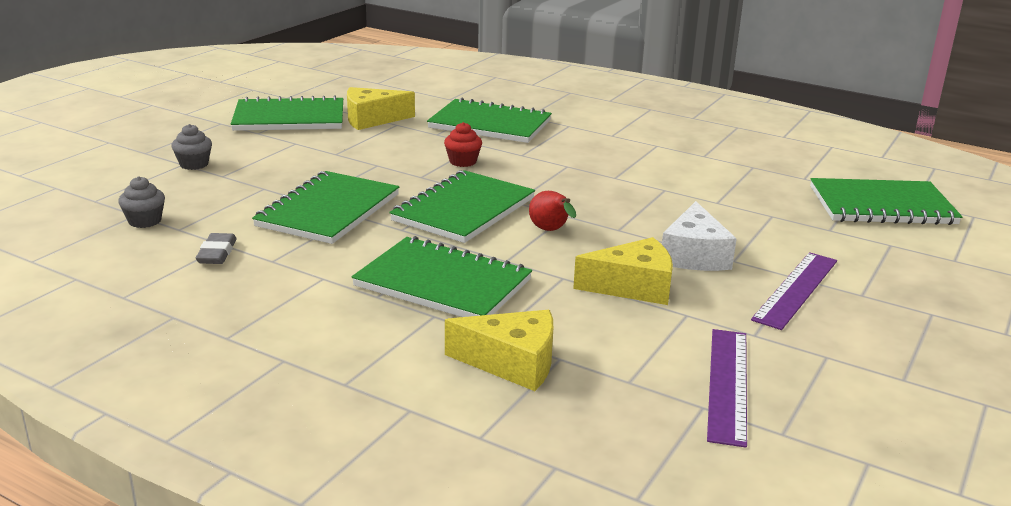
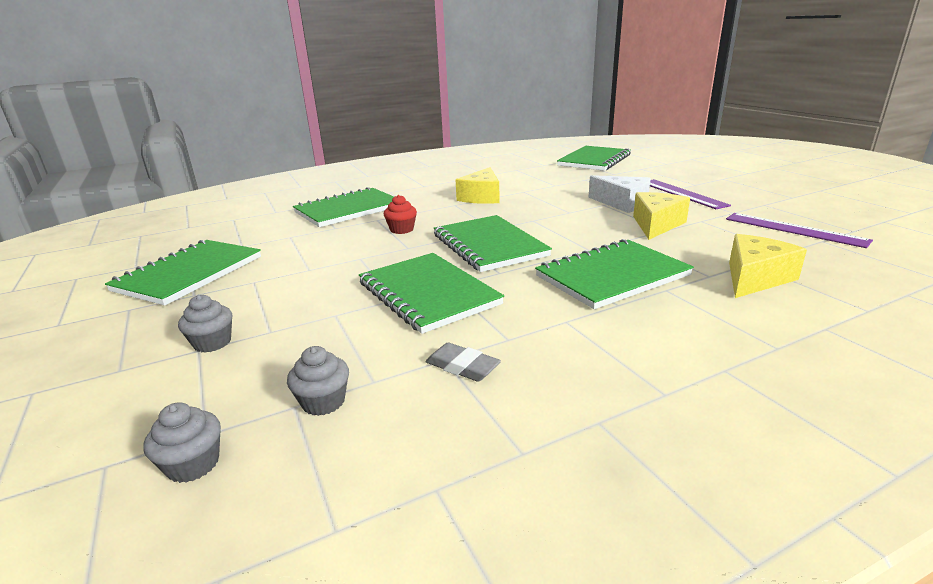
camera: 55 degrees left, 0 degrees up
(67, 208) = (193, 464): none -> grey cupcake
(372, 119) = (262, 243): yellow cheese -> yellow cheese (481, 197)
(551, 231) = (554, 228): red pear -> none

